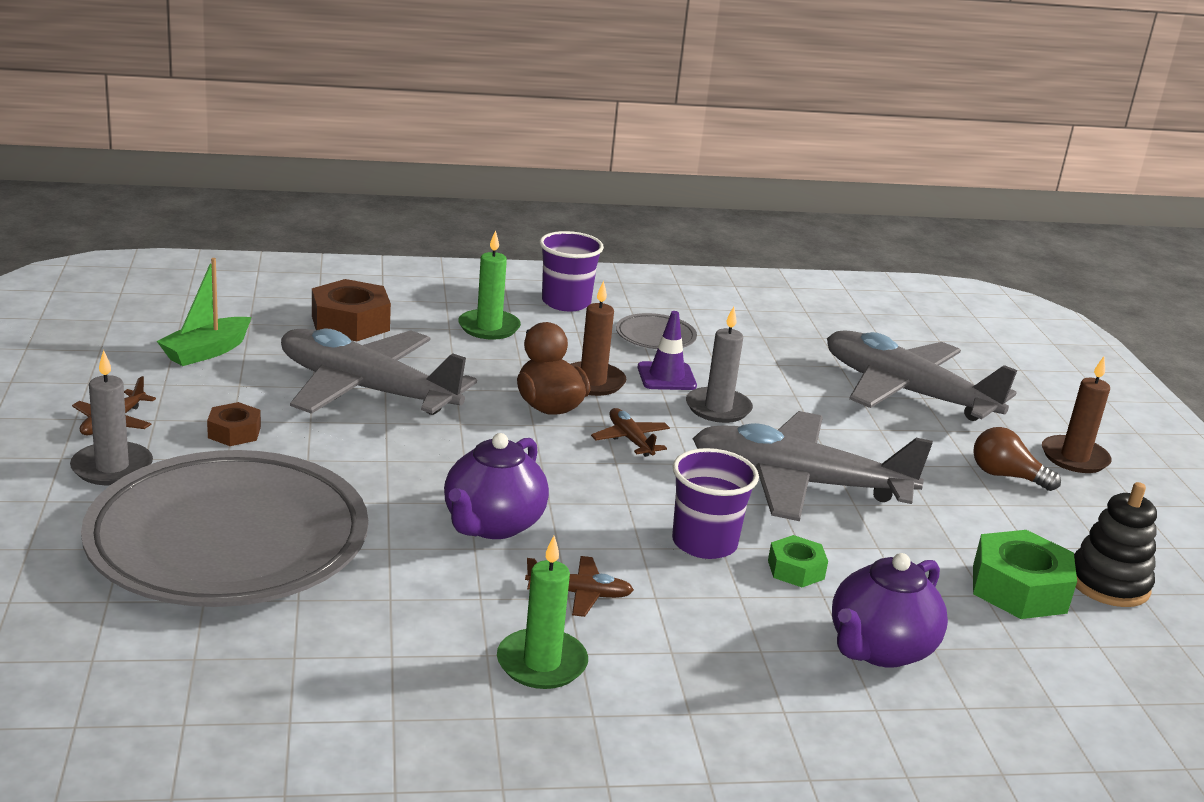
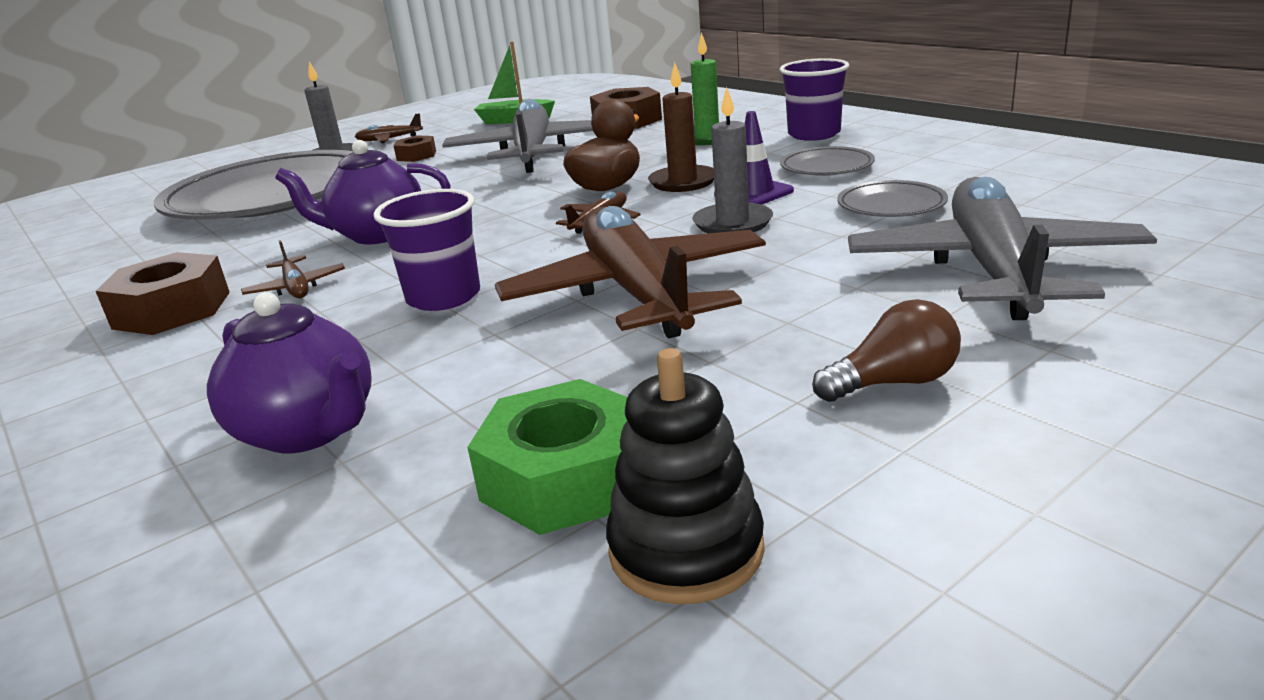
camera: 65 degrees right, 0 degrees up
(541, 663) = (172, 310): green candle -> brown nut
(768, 361) = (891, 206): none -> grey plate
(795, 569) = (441, 344): green nut -> none
(798, 483) = (636, 293): grey plane -> brown plane
(879, 649) = (309, 431): purple teapot -> purple teapot turned 150 degrees counterclockwise
(1006, 476) = (894, 383): brown light bulb -> brown light bulb turned 75 degrees clockwise
(1074, 458) = (1079, 413): brown candle -> none

